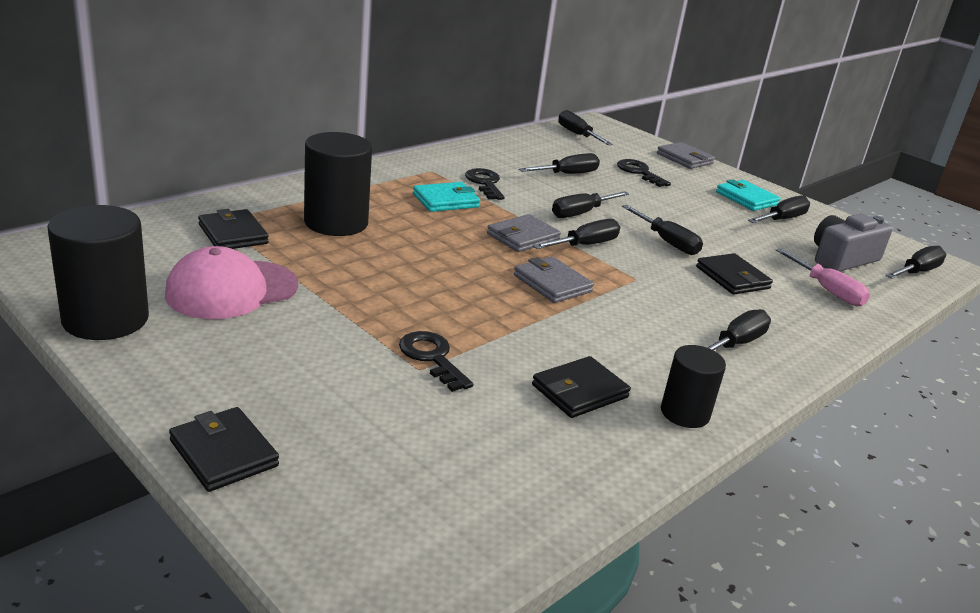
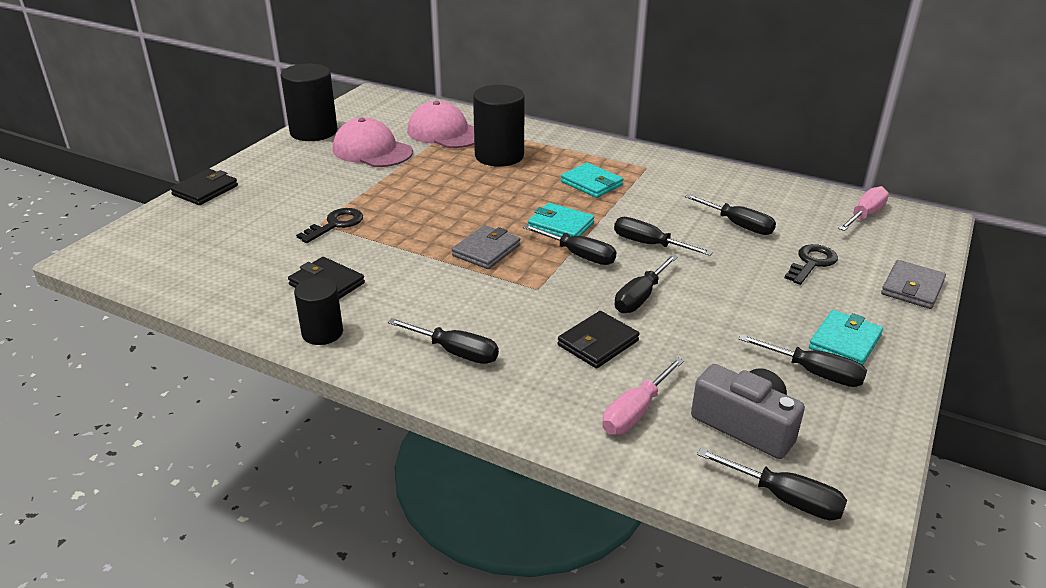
camera: 75 degrees right, 5 degrees up
(233, 234) = (445, 133): black wallet -> pink cap
(485, 183) = (653, 192): black key -> none
(523, 237) = (560, 225): grey wallet -> turquoise wallet
(577, 135) = (865, 215): black screwdriver -> pink screwdriver

